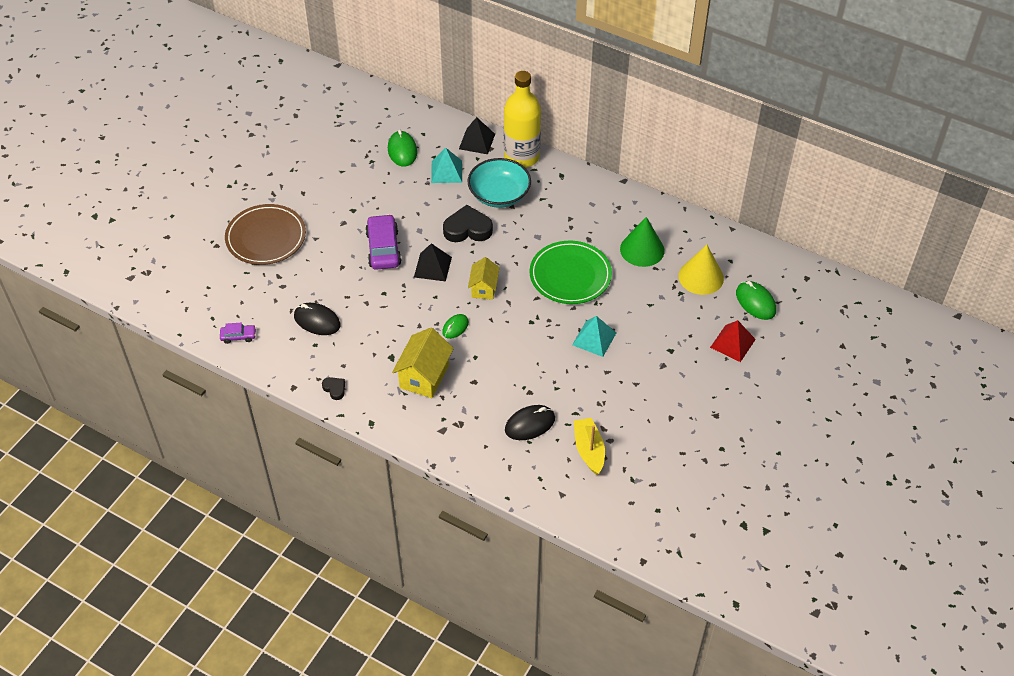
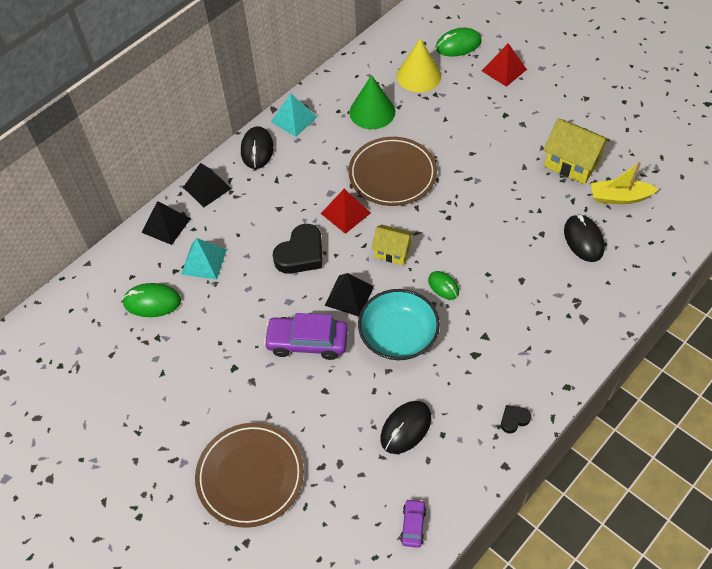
camera: 75 degrees left, 5 degrees up
(424, 376) = (508, 325): yellow house -> yellow house (572, 163)
(467, 229) = (301, 254): black heart -> black heart turned 150 degrees counterclockwise
(499, 194) = (257, 217): turquoise bowl -> turquoise bowl (398, 336)
(518, 250) = (345, 213): none -> red pyramid
(521, 157) = (207, 188): yellow bottle -> black pyramid
(570, 275) = (392, 174): green plate -> brown plate
(572, 179) = (257, 150): none -> black mouse
(594, 339) = (481, 169): turquoise pyramid -> turquoise pyramid (294, 119)

